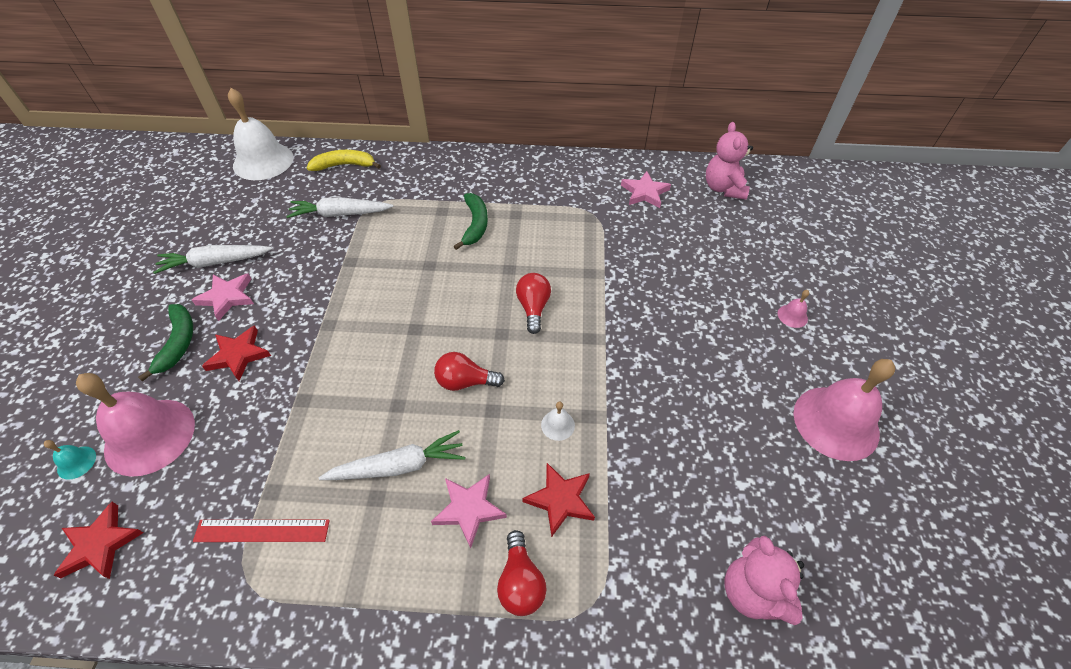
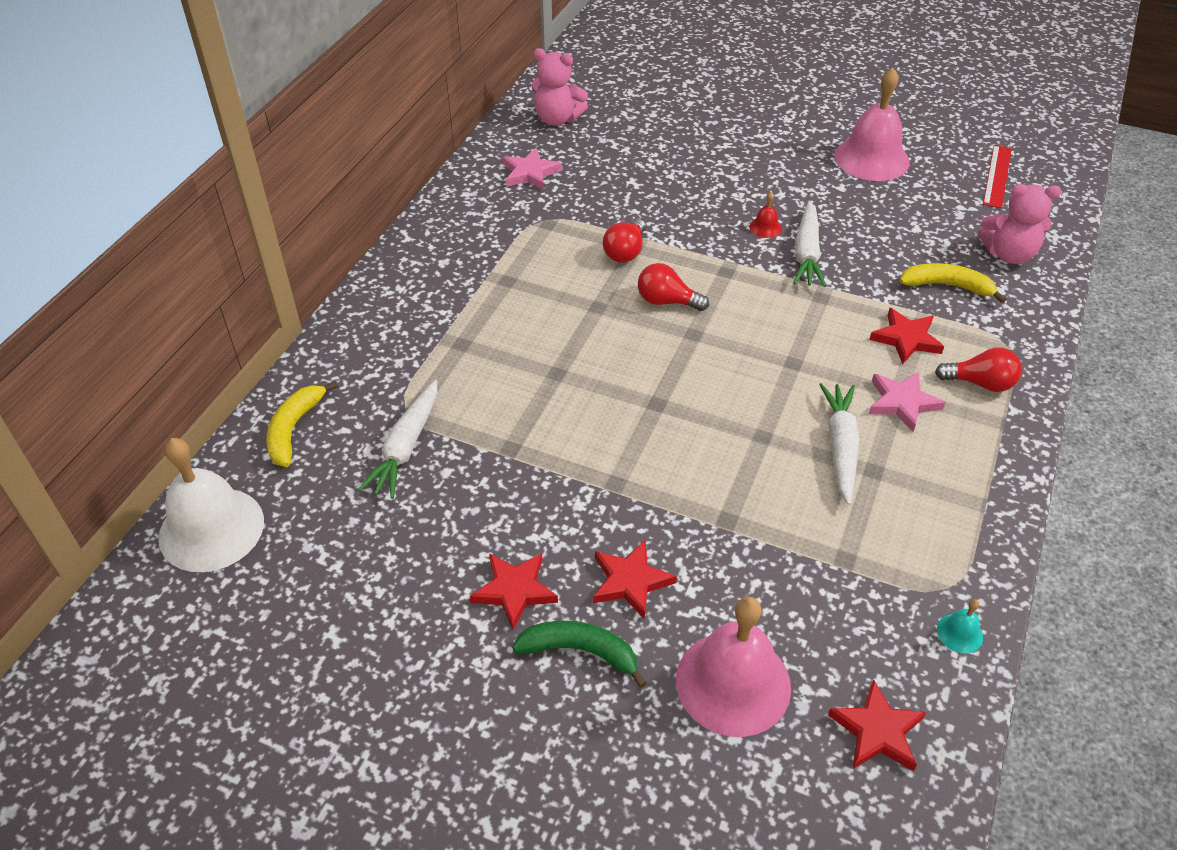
camera: 70 degrees left, 5 degrees down
(76, 462) = (751, 769): turquoise bell -> turquoise bell (959, 633)
(215, 262) = (432, 603): white carrot -> white carrot (807, 253)
(227, 297) = (514, 590): pink star -> red star
(262, 531) = (891, 570): red ruler -> red ruler (997, 176)
(465, 382) = (749, 376): red light bulb -> red light bulb (625, 252)
(475, 225) = (506, 319): green banana -> none
(558, 425) = (825, 320): white bell -> none
(661, 529) = (947, 286): none -> yellow banana
(666, 354) = (765, 227): none -> red bell
(792, 316) = (751, 139): pink bell -> none

